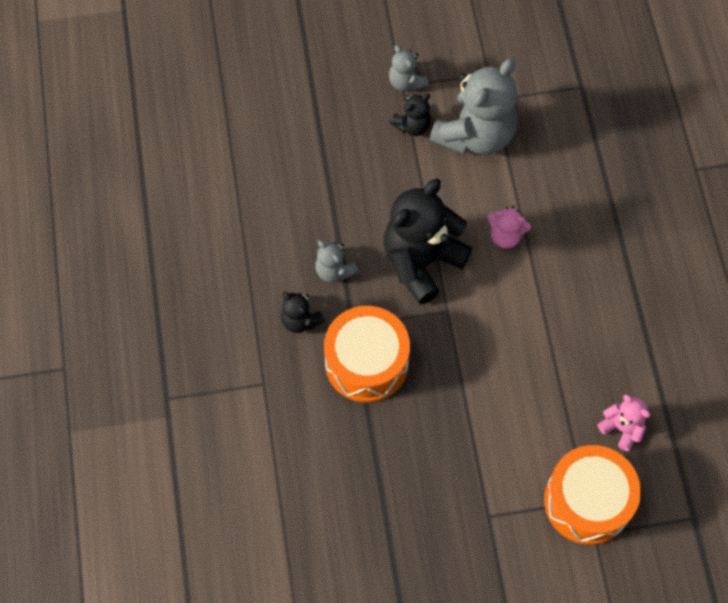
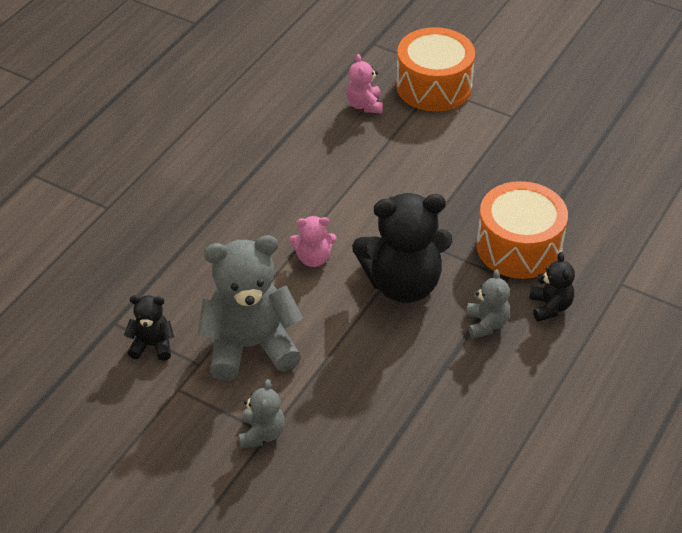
camera: 140 degrees left, 20 degrees down
(412, 126) = (298, 391): black teddy bear -> black teddy bear (152, 345)
(505, 236) = (313, 258): pink teddy bear -> pink teddy bear turned 120 degrees clockwise

